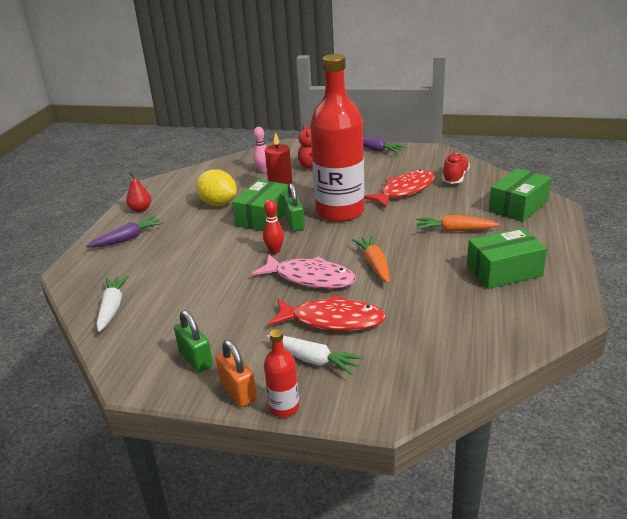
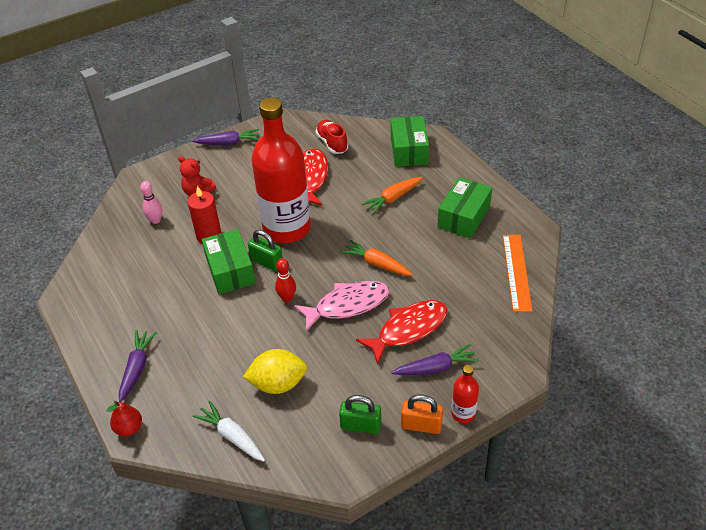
camera: 45 degrees left, 15 degrees up
(141, 209) = (98, 331): red pear -> red pear (129, 428)
(218, 203) = (167, 280): yellow lemon -> yellow lemon (278, 384)
(313, 360) = (435, 368): white carrot -> purple carrot
(499, 336) = (517, 272): none -> orange ruler

